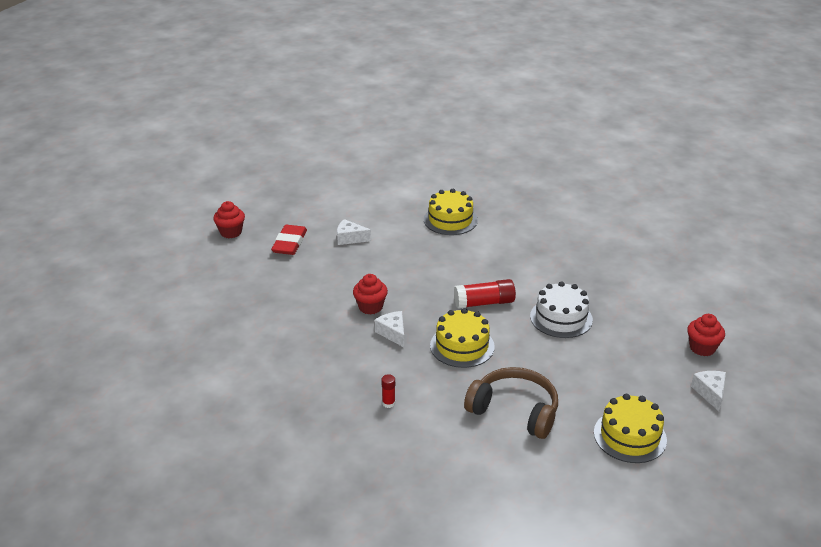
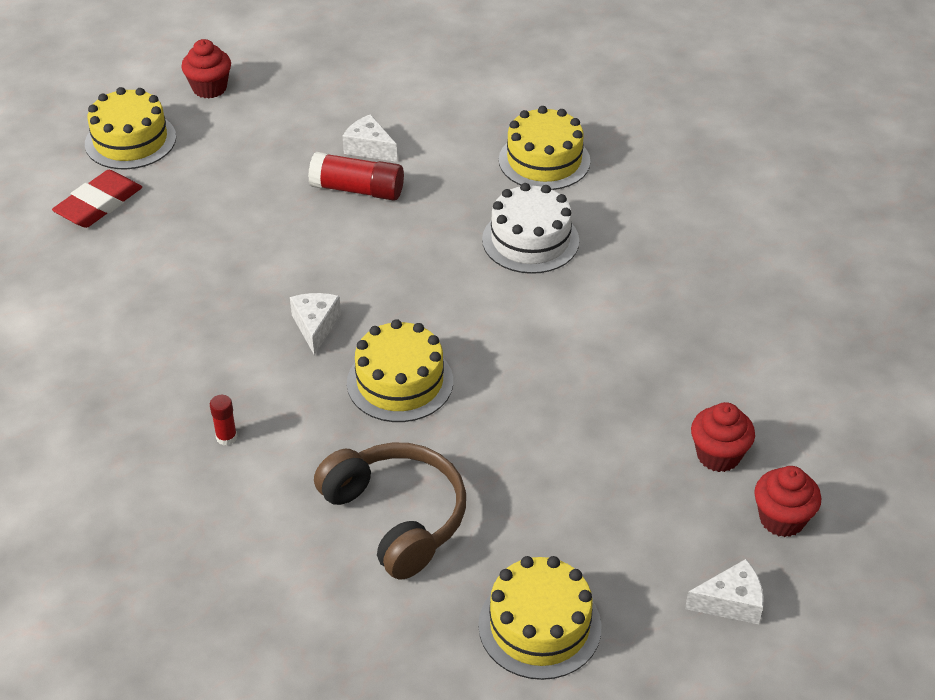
camera: 25 degrees right, 10 degrees up
(204, 271) = (130, 140): none -> yellow cake
(289, 243) = (278, 130): red eraser -> red eraser (99, 204)
(370, 307) = (315, 272): red cupcake -> red cupcake (718, 455)
(484, 303) = (488, 321): red glue stick -> red glue stick (357, 190)
(561, 318) = (588, 386): white cake -> white cake (530, 240)
(710, 393) = (730, 602): white cheese -> white cheese turned 60 degrees clockwise

